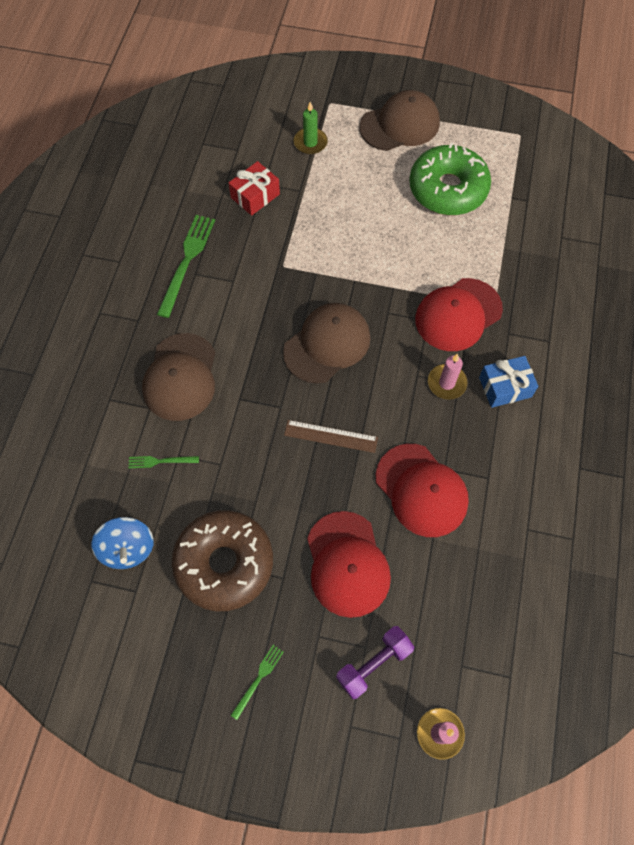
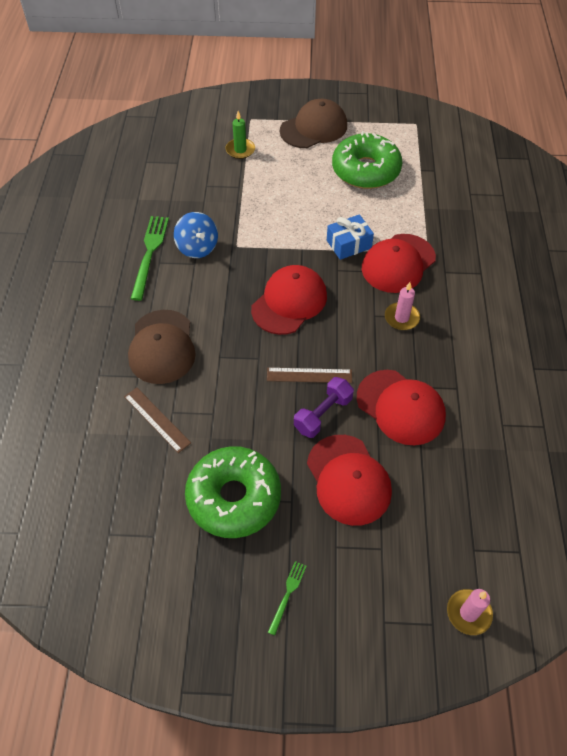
camera: 10 degrees left, 10 degrees down
(128, 549) = (139, 500): blue spinning top -> blue spinning top (197, 247)
(160, 461) = (157, 419): green fork -> brown ruler
(224, 563) = (234, 497): brown donut -> green donut
(255, 196) = (200, 195): red gift -> none
(327, 344) = (289, 302): brown cap -> red cap
(374, 664) = (393, 562): purple dumbbell -> purple dumbbell (323, 414)
(505, 387) = (453, 314): blue gift -> blue gift (349, 244)

